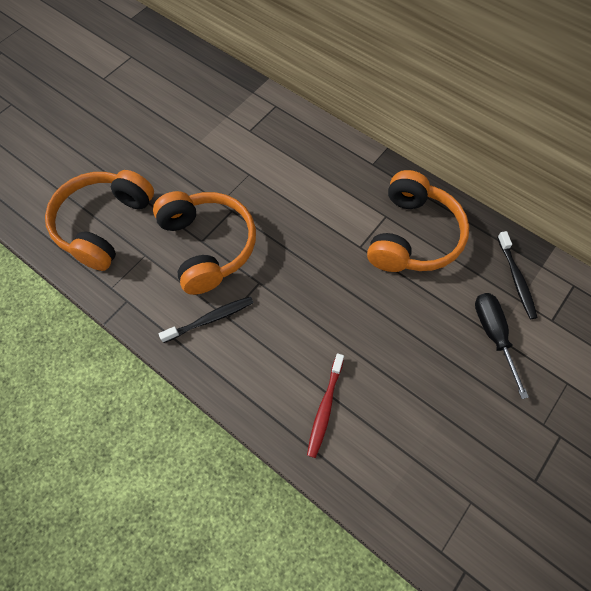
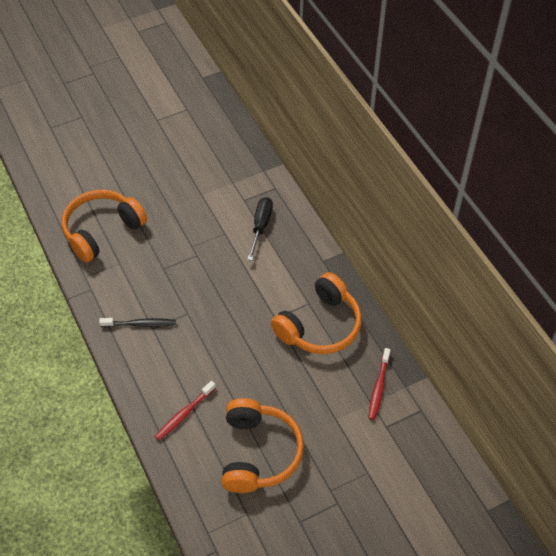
camera: 25 degrees right, 10 degrees down
(208, 246) = (166, 274): orange headphones -> orange headphones (259, 453)
(493, 335) = (334, 418): black screwdriver -> black screwdriver (261, 226)
(516, 279) = (379, 387): black toothbrush -> red toothbrush

